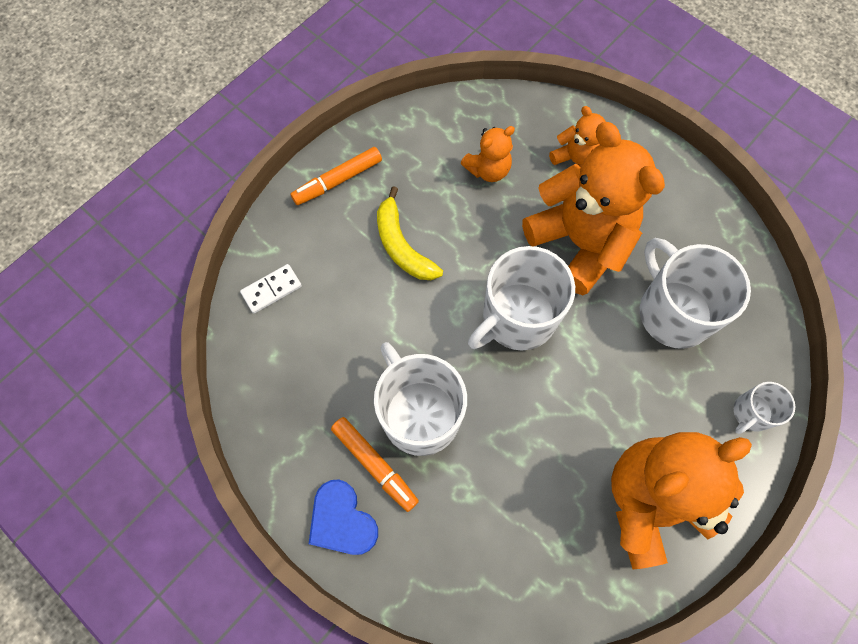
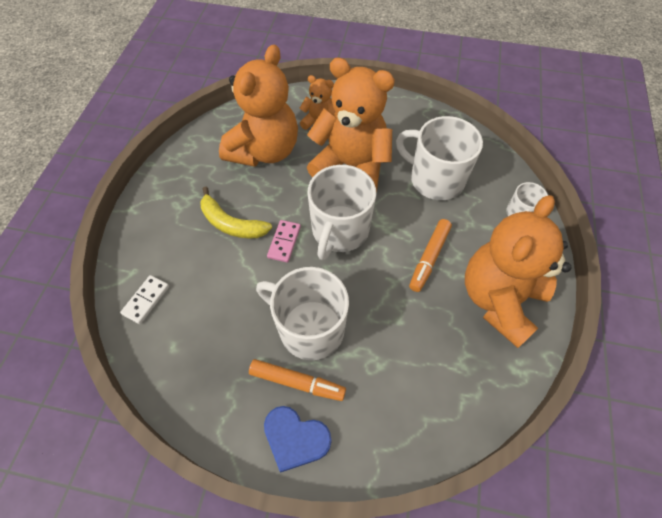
camera: 30 degrees left, 10 degrees down
(338, 181) = (159, 204): orange marker -> orange marker (429, 258)
(447, 299) = (284, 242): none -> pink domino
(488, 170) = (264, 151): orange teddy bear -> orange teddy bear, size x2.08

